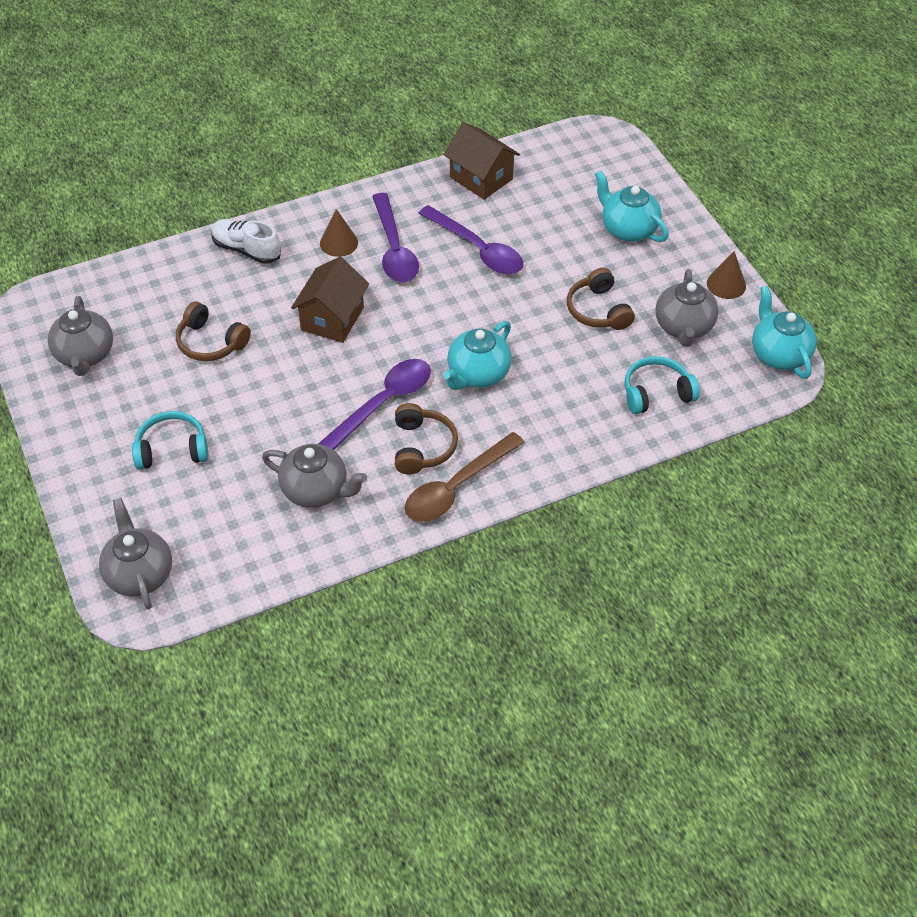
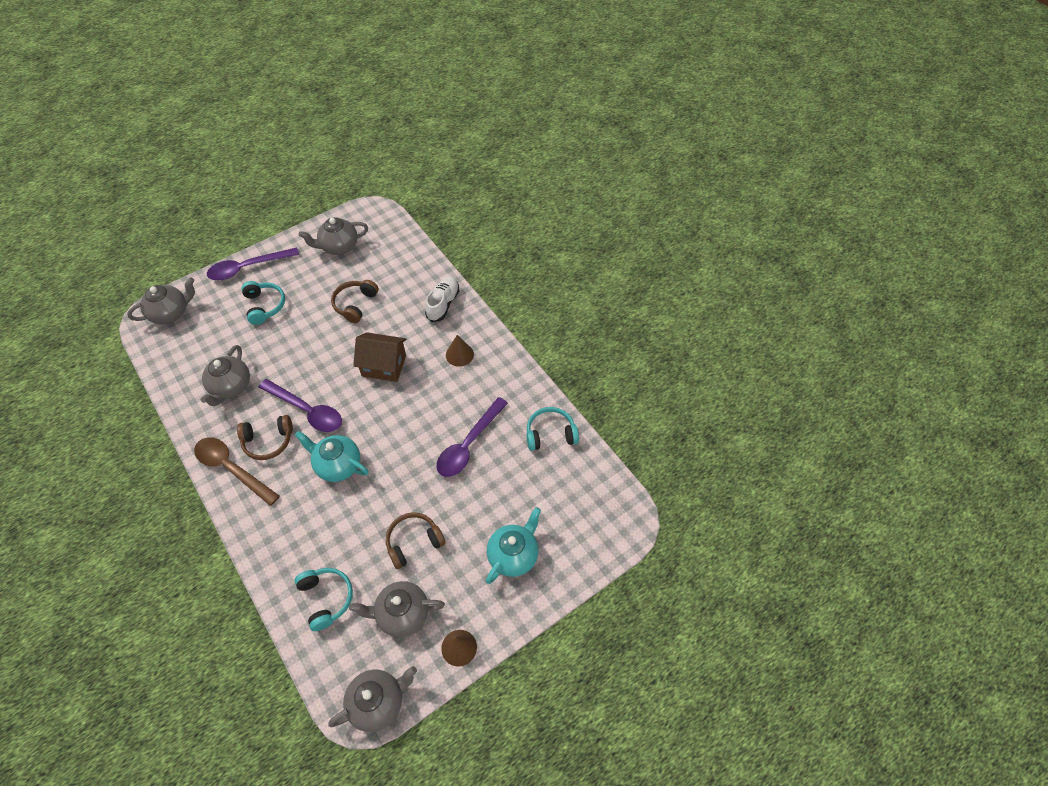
camera: 80 degrees right, 5 degrees up
(394, 249) = (459, 389): purple spoon -> purple spoon (247, 268)
(481, 178) = (550, 434): brown house -> turquoise headphones
(778, 354) = (378, 702): turquoise teapot -> grey teapot

